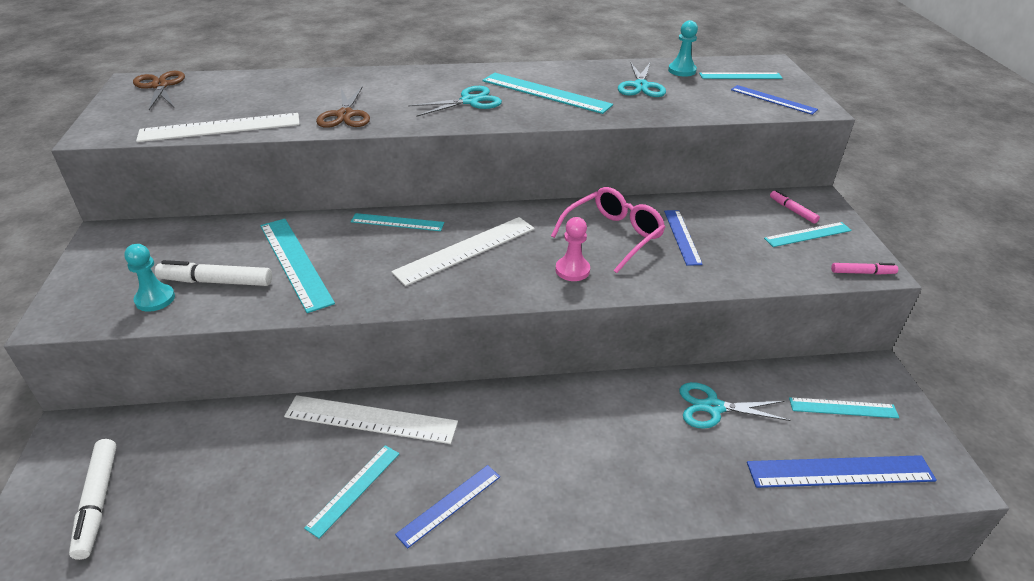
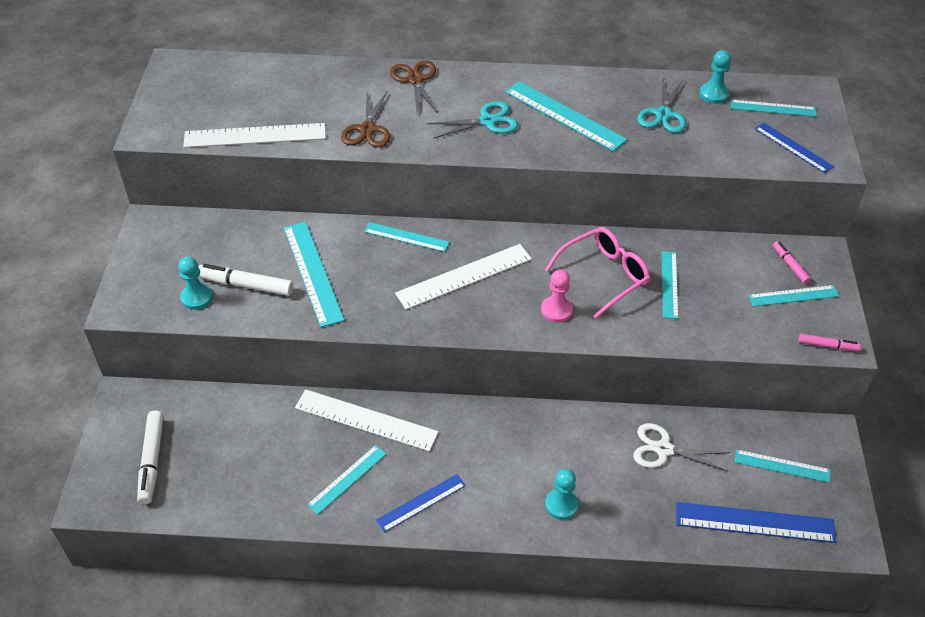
camera: 10 degrees right, 10 degrees up
(160, 86) = (198, 71): brown scissors -> brown scissors (415, 80)
(618, 483) = (561, 505): none -> turquoise pawn
(682, 236) = (669, 284): blue ruler -> turquoise ruler
(713, 407) = (663, 449): turquoise scissors -> white scissors

